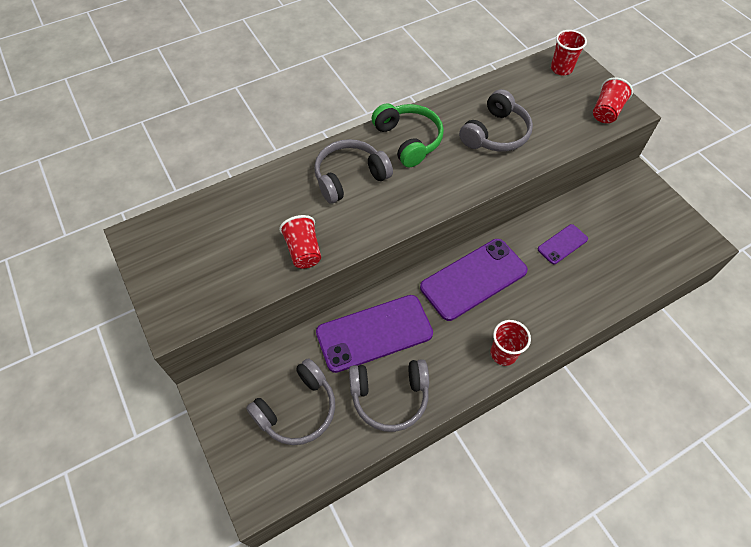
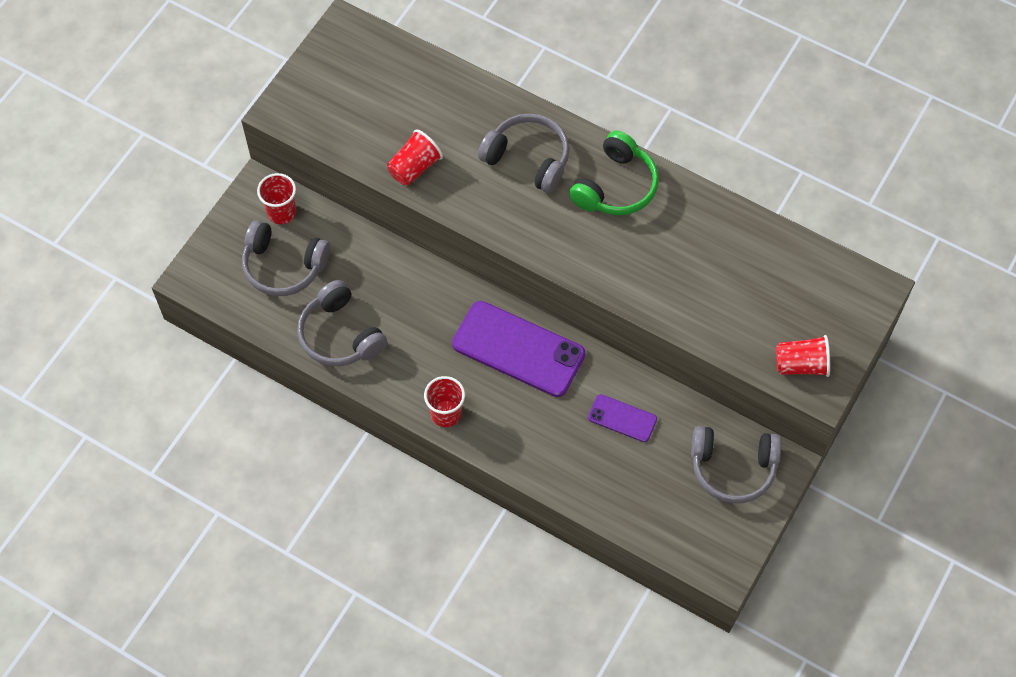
camera: 60 degrees right, 5 degrees up
(374, 333) = (398, 289): purple phone -> none
(495, 133) = (684, 265): grey headphones -> grey headphones (733, 468)
(561, 69) = (845, 291): red cup -> red cup (281, 212)

